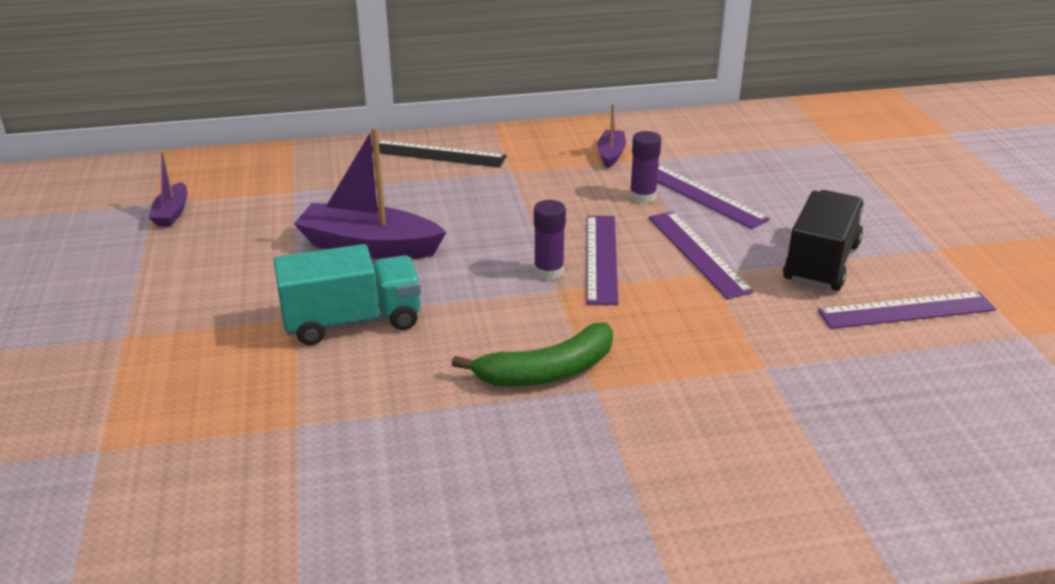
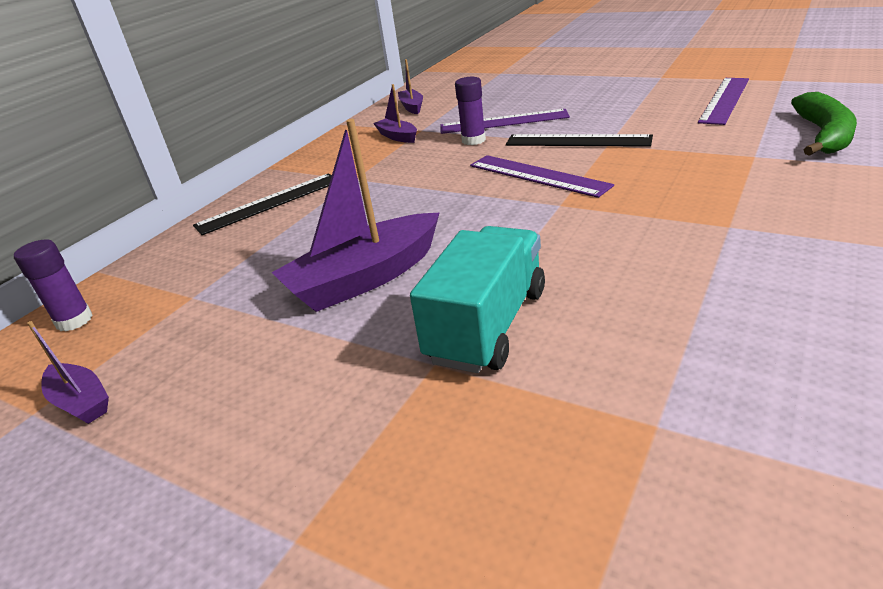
camera: 45 degrees left, 0 degrees up
(547, 371) = (684, 240): green banana -> green banana (824, 135)
(548, 271) = (529, 201): purple glue stick -> purple glue stick (74, 320)
(685, 132) = (412, 107): none -> purple boat
(697, 253) = (577, 141): purple ruler -> black ruler
(821, 263) = (639, 108): black truck -> none

